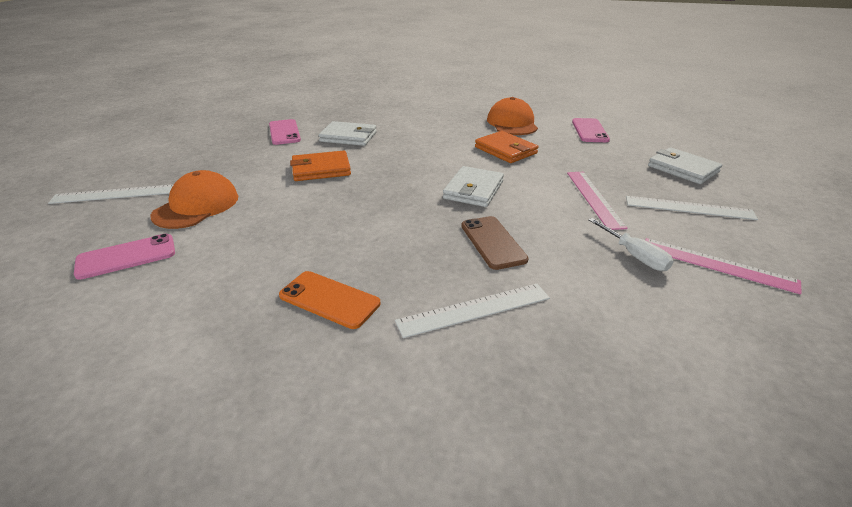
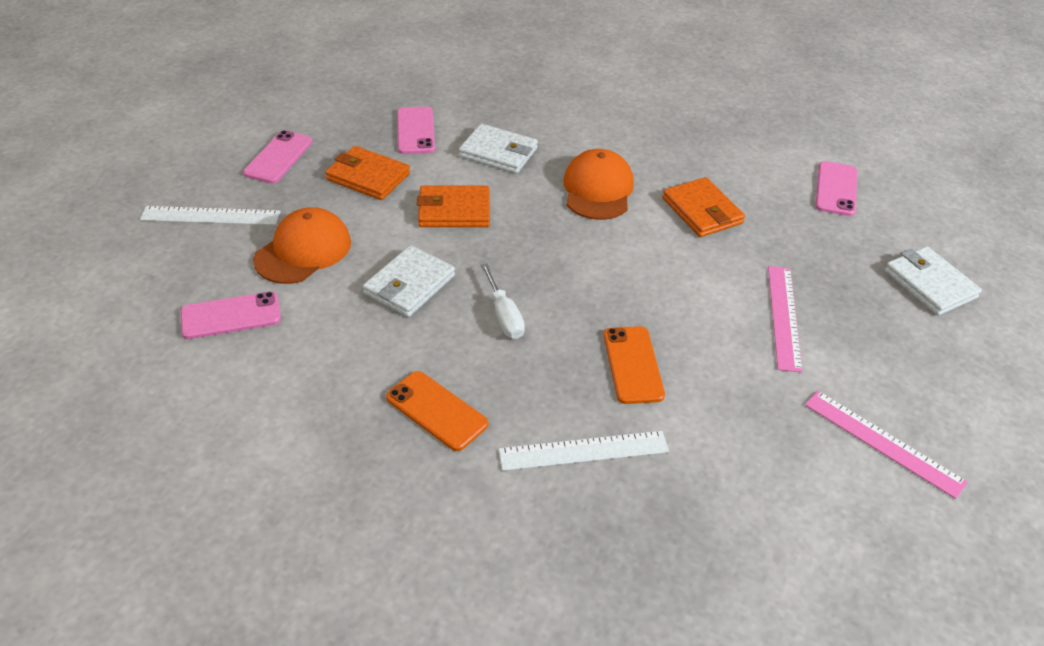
camera: 10 degrees right, 10 degrees up
(176, 156) = (278, 157): none -> pink phone
(250, 158) = (368, 177): none -> orange wallet
(473, 190) = (636, 277): white wallet -> white wallet (409, 285)
(493, 242) = (633, 365): brown phone -> orange phone
(512, 123) = (730, 156): orange cap -> orange cap (598, 189)
(634, 255) = (791, 412): white screwdriver -> white screwdriver (504, 315)
(689, 208) = (899, 353): white ruler -> none

